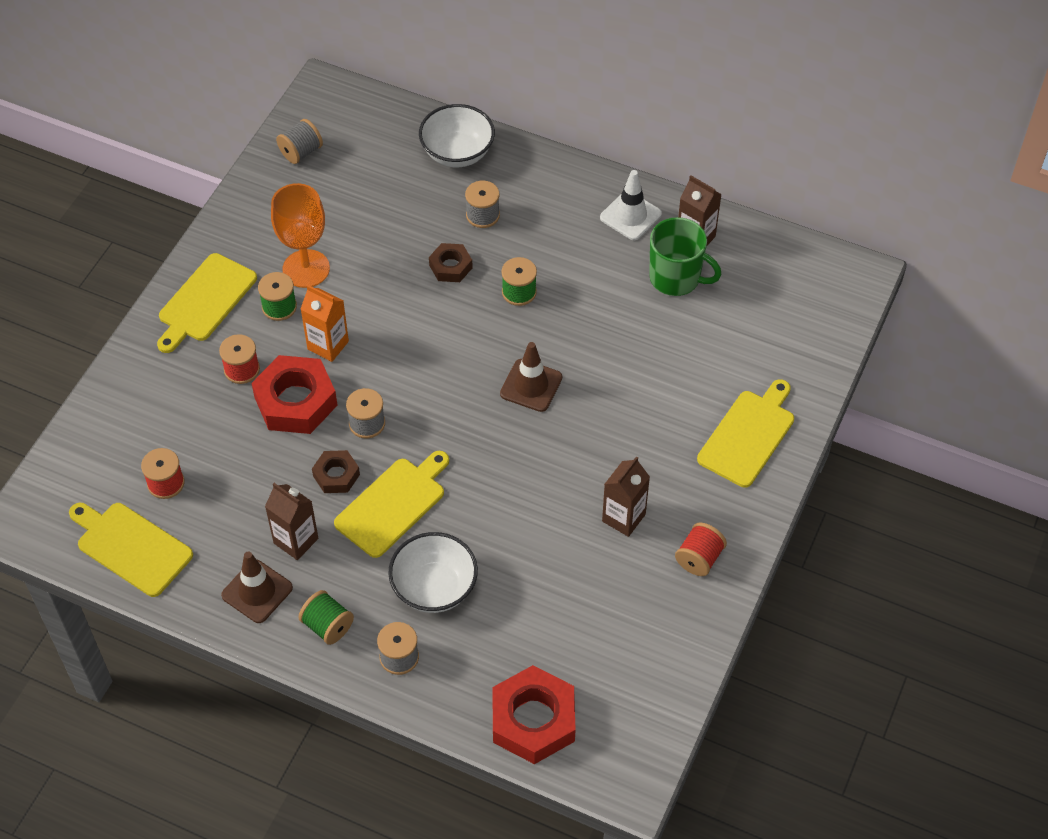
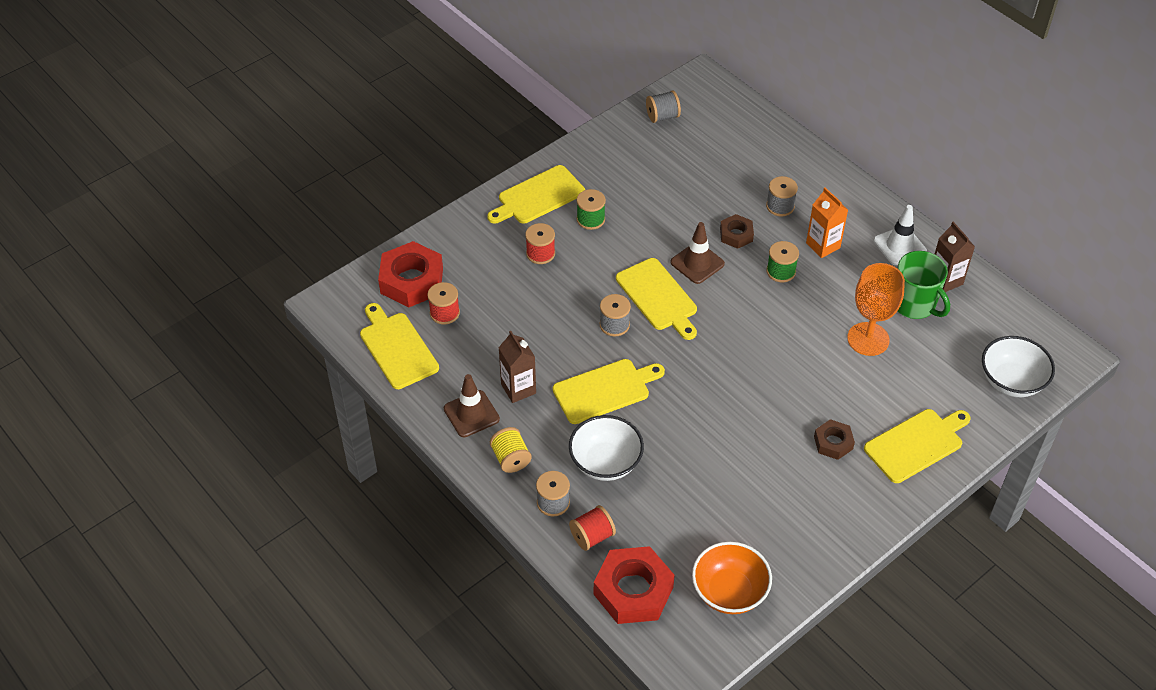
camera: 25 degrees right, 5 degrees down
(296, 401) = (569, 290): red nut -> red nut (412, 281)
(306, 269) = (624, 199): orange goblet -> orange goblet (868, 339)
(327, 626) = (511, 459): green spool -> yellow spool
(328, 345) = (613, 259): orange carton -> orange carton (823, 245)
(336, 475) = (572, 353): brown nut -> brown nut (833, 443)
(400, 372) = (658, 297): none -> yellow cutting board
(457, 153) = (782, 155): white bowl -> white bowl (1011, 381)
(531, 385) = (756, 343): brown traffic cone -> brown traffic cone (697, 263)
(623, 518) = (781, 468): brown carton -> none
(634, 678) = (729, 592): none -> orange bowl
(699, 558) = (828, 522): red spool -> red spool (592, 536)

